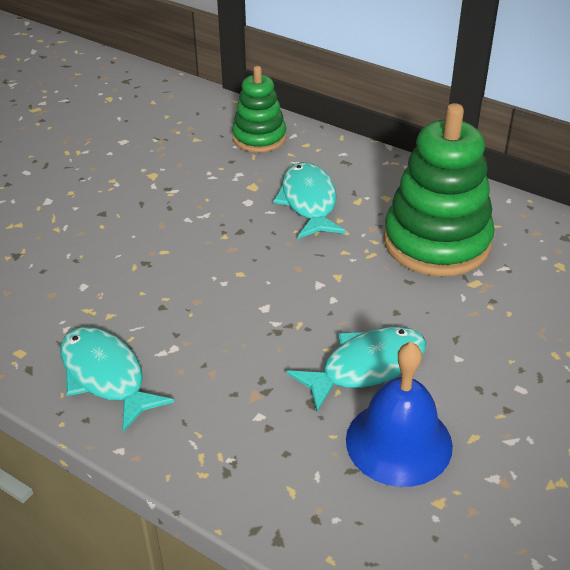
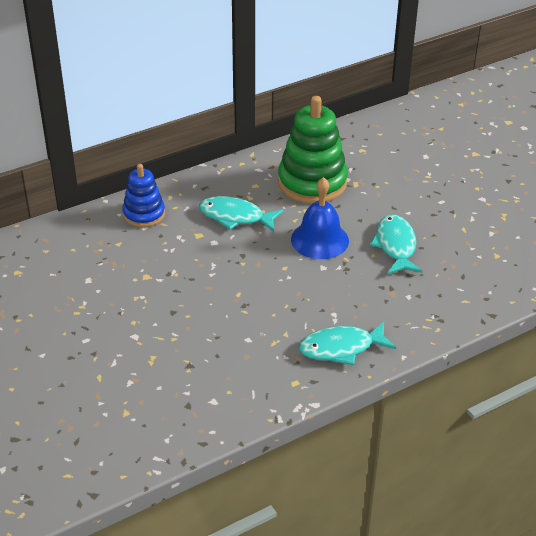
camera: 65 degrees left, 0 degrees up
(259, 138) = (144, 214): green stacking toy -> blue stacking toy
(399, 442) = (454, 254): blue bell -> blue bell (319, 240)

